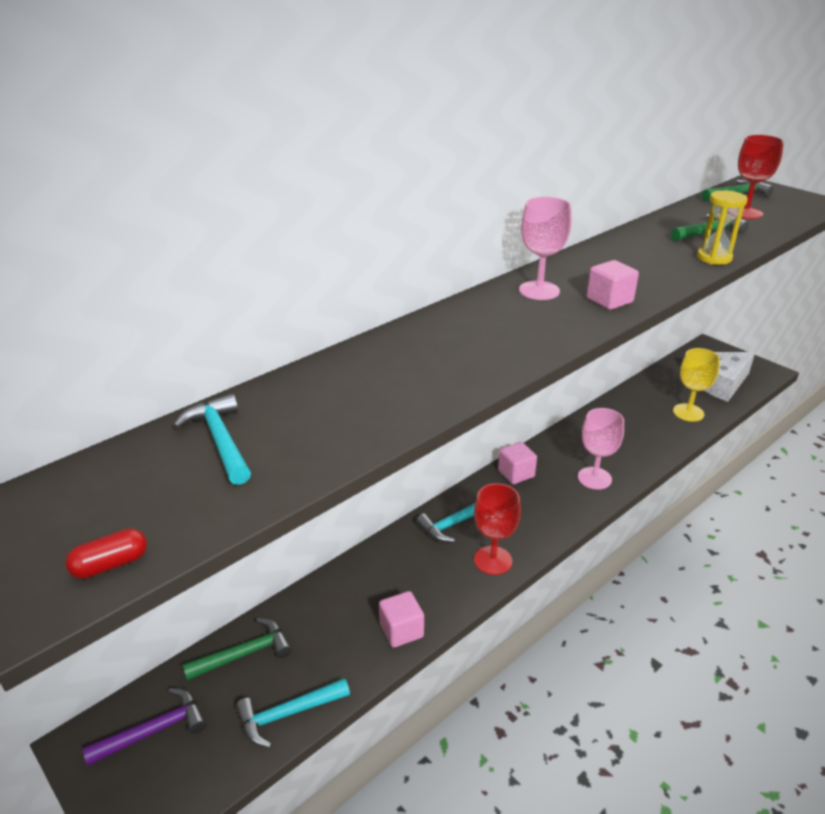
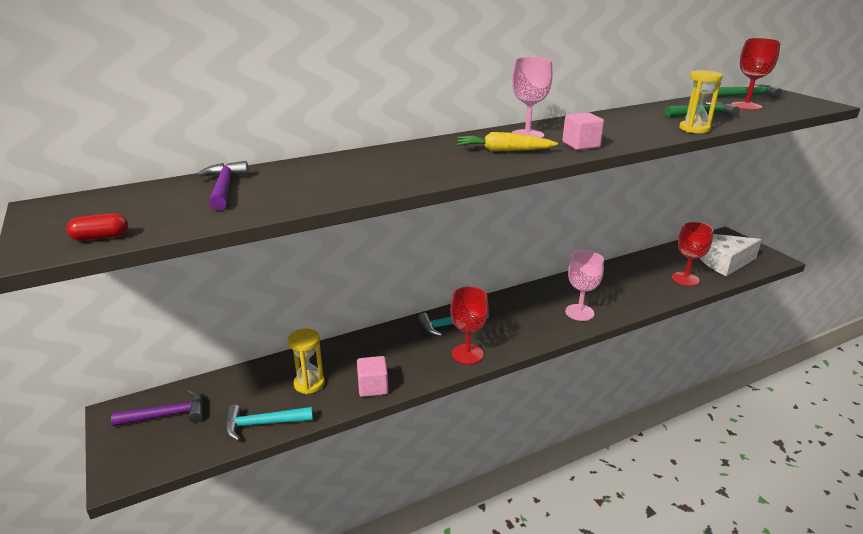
camera: 15 degrees right, 5 degrees down
(220, 440) = (224, 188): turquoise hammer -> purple hammer
(245, 654) = (252, 380): green hammer -> none
(320, 642) = (309, 384): none -> yellow hourglass
(516, 473) = (515, 300): pink cube -> none
(528, 322) = (503, 151): none -> yellow carrot
(688, 412) = (685, 279): yellow goblet -> red goblet

